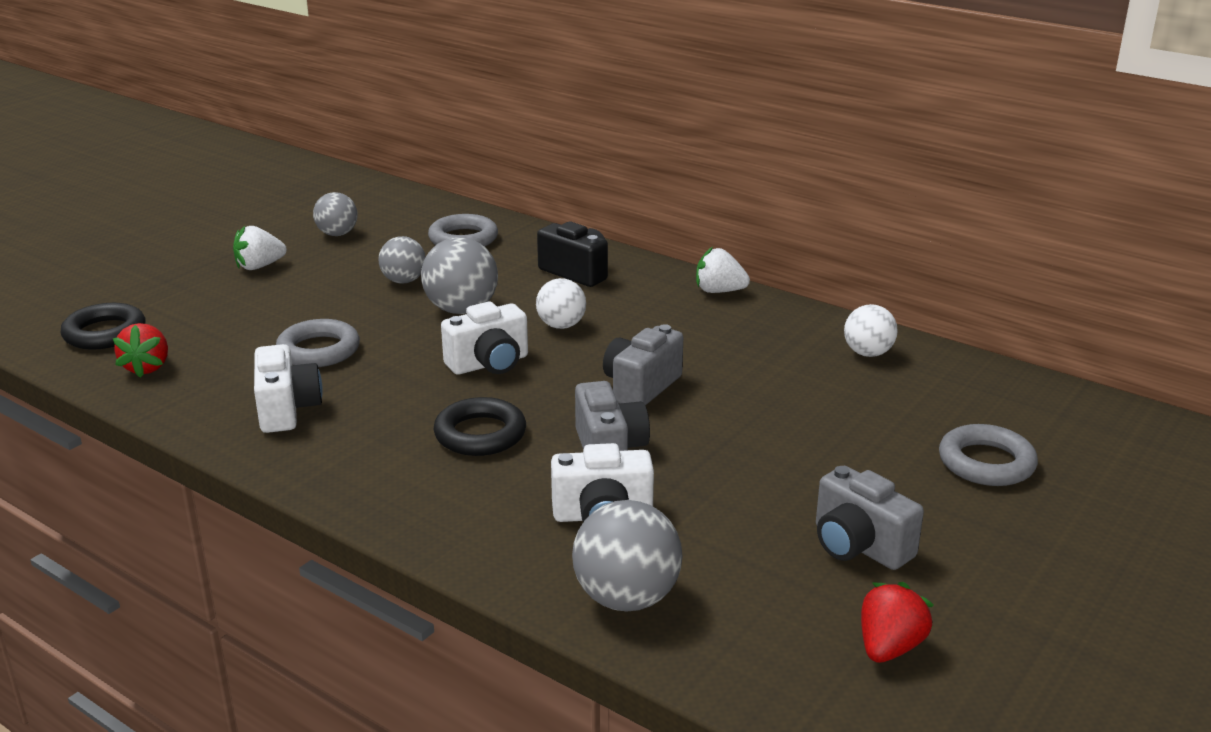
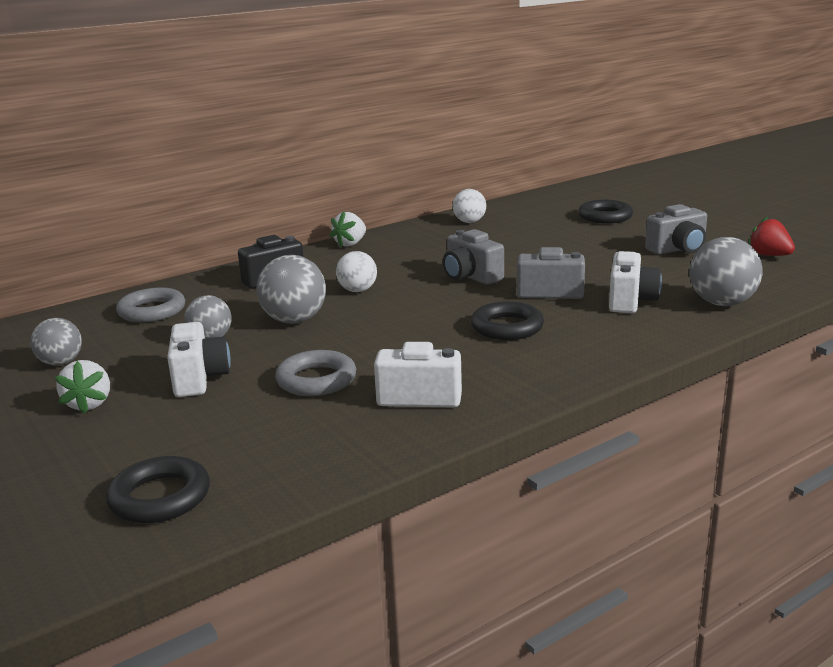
camera: 70 degrees left, 5 degrees down
(147, 367) = (275, 468): red strawberry -> none
(489, 364) = (399, 317): white camera -> white camera (199, 379)
(986, 463) = (605, 217): grey ring -> black ring

